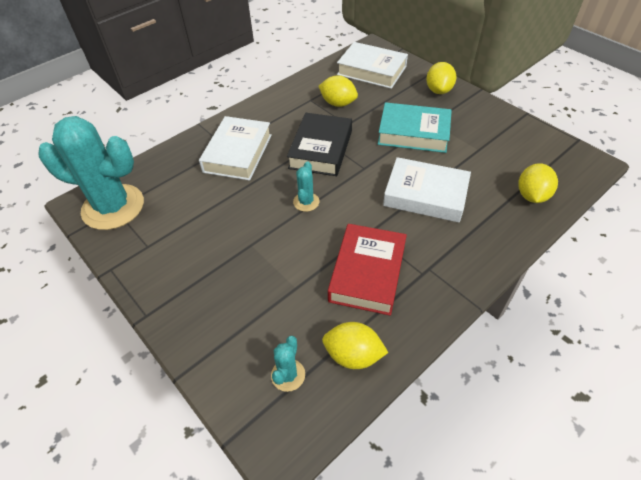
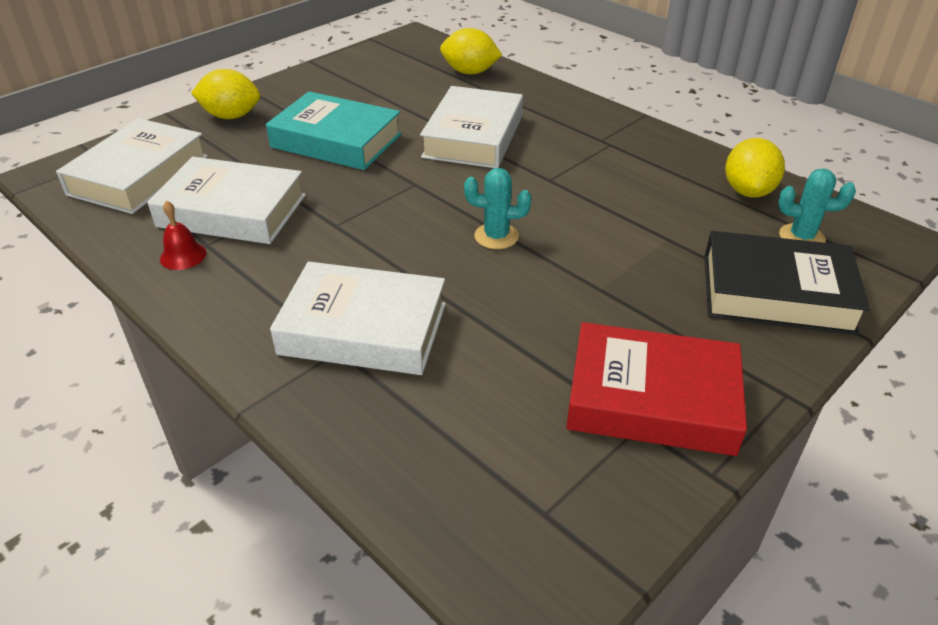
camera: 95 degrees left, 10 degrees down
(113, 207) = (540, 518): turquoise cactus -> none
(301, 94) = (183, 255): none -> red bell
(320, 149) = (365, 226): black book -> black book (776, 293)
(338, 103) = (232, 211): yellow lemon -> white book
(367, 273) = (622, 181): red book -> red book (652, 399)
(413, 133) = (336, 140): turquoise book -> turquoise book turned 75 degrees counterclockwise

